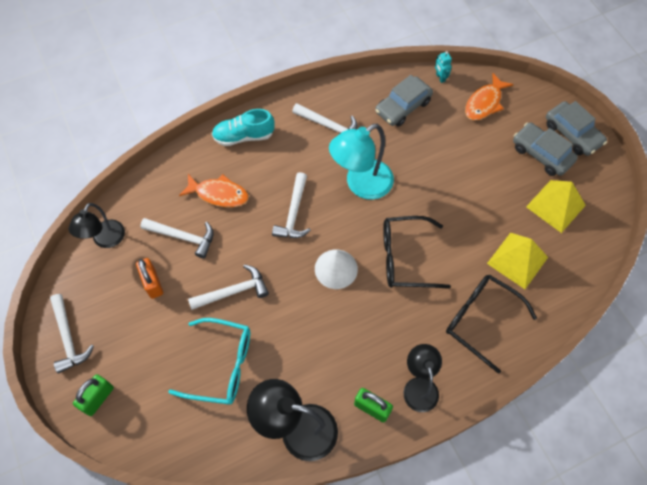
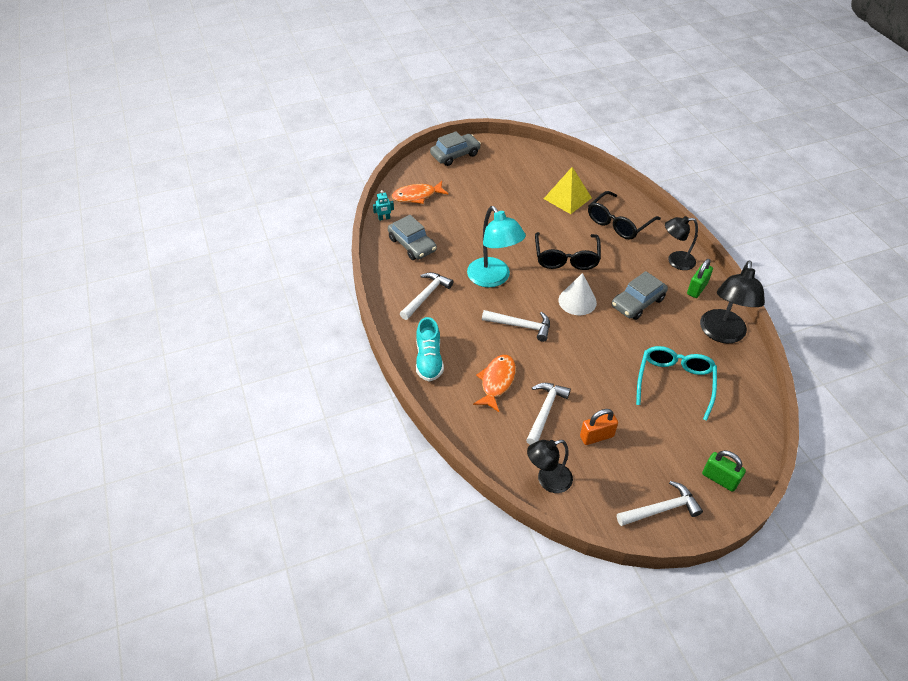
camera: 85 degrees left, 15 degrees down
(105, 240) = (548, 480): black lamp -> black lamp turned 135 degrees clockwise
(233, 291) = (602, 372): white hammer -> none
(484, 103) = (417, 196): orange fish -> orange fish turned 120 degrees clockwise
(541, 154) = (472, 173): grey car -> grey car (637, 302)
(555, 206) = (520, 173): yellow pyramid -> none

